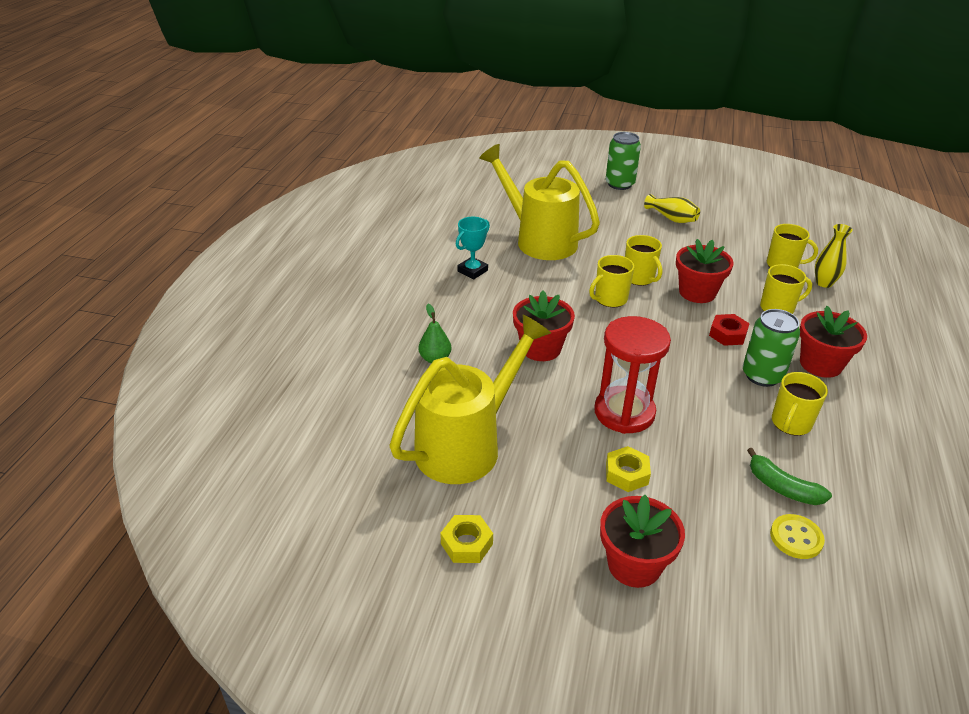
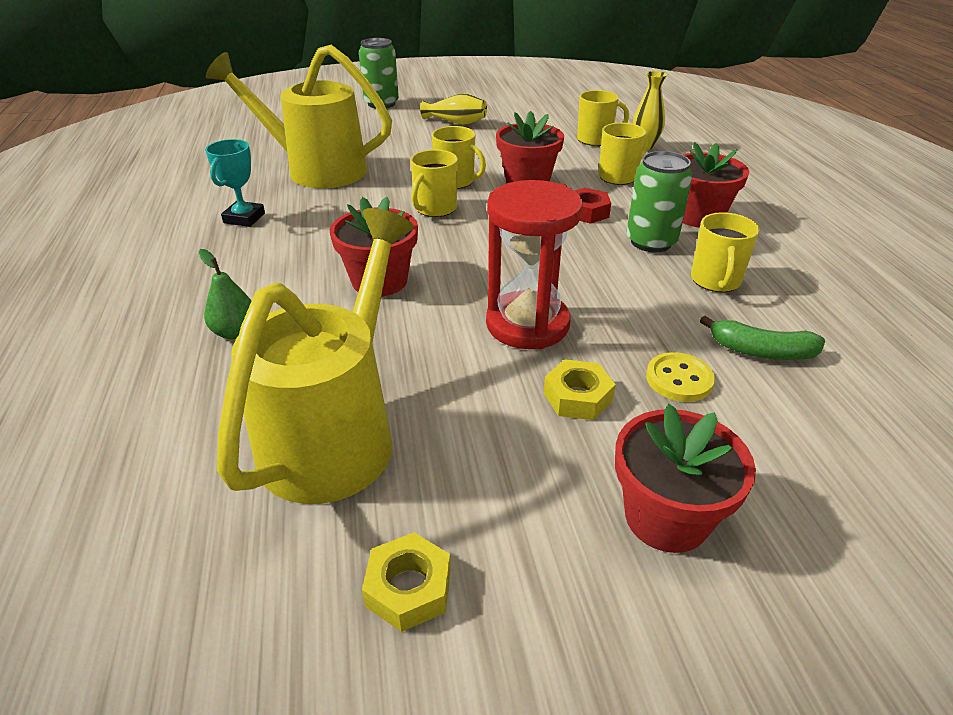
camera: 25 degrees left, 0 degrees up
(796, 538) = (820, 404): yellow button -> yellow button (679, 379)

